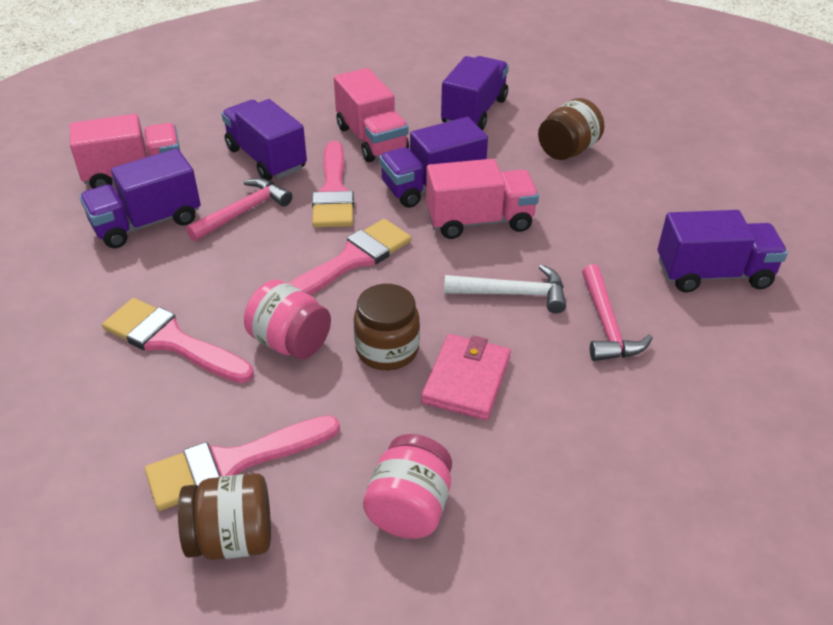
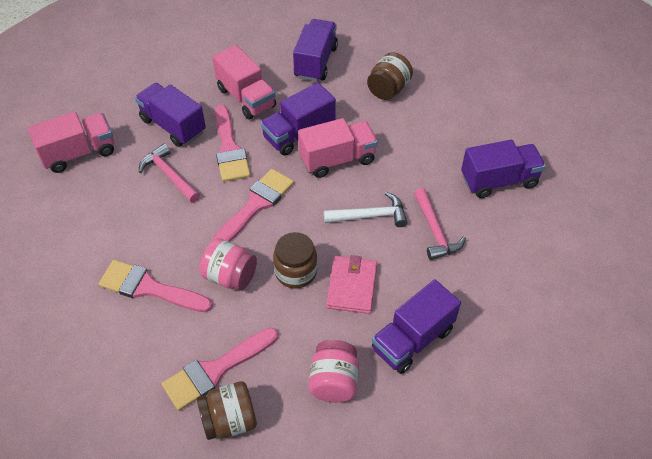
camera: 10 degrees left, 10 degrees up
(147, 223) = (102, 195): purple truck -> purple truck (412, 339)
(243, 212) = (169, 175): pink hammer -> pink hammer turned 75 degrees counterclockwise

